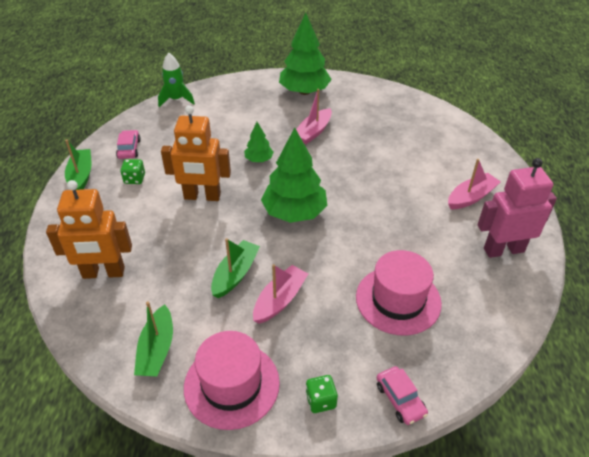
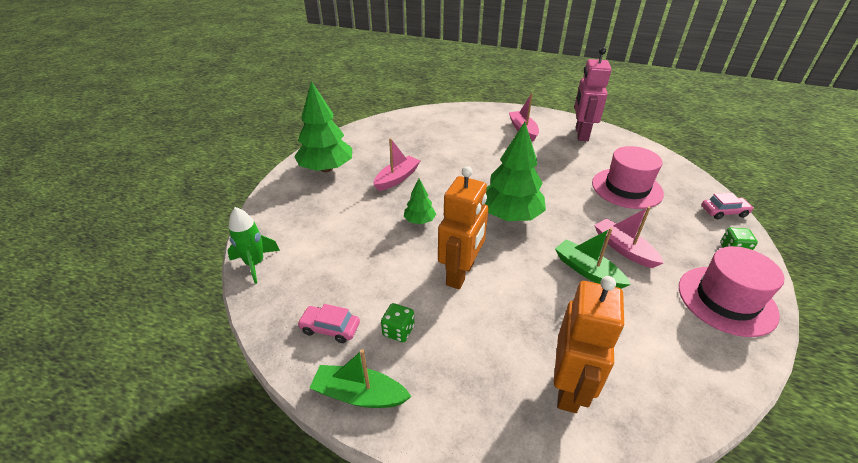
camera: 70 degrees left, 5 degrees down
(157, 349) = (690, 350): green boat -> none
(313, 132) = (397, 178): pink boat -> pink boat turned 105 degrees counterclockwise

